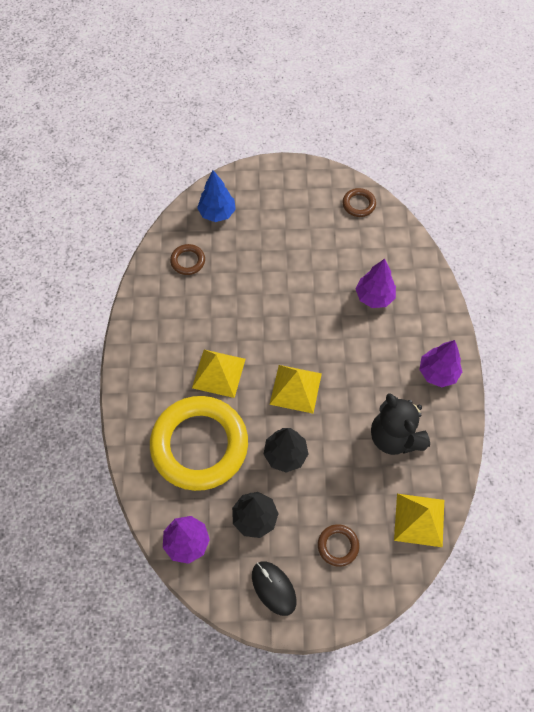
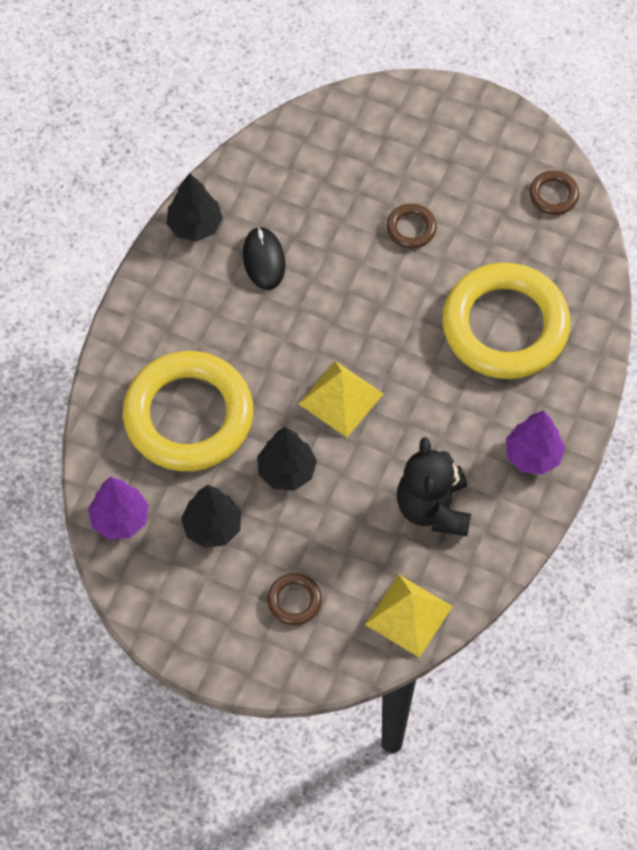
camera: 25 degrees right, 0 degrees up
(141, 313) = (195, 226): none -> black tree
(188, 261) = (286, 182): brown ring -> brown ring (411, 228)
(217, 213) = (357, 132): blue tree -> none
(218, 373) = (255, 339): yellow pyramid -> none
(273, 588) = (194, 613): black mouse -> black mouse (264, 260)
(374, 297) = (505, 326): purple tree -> yellow ring

